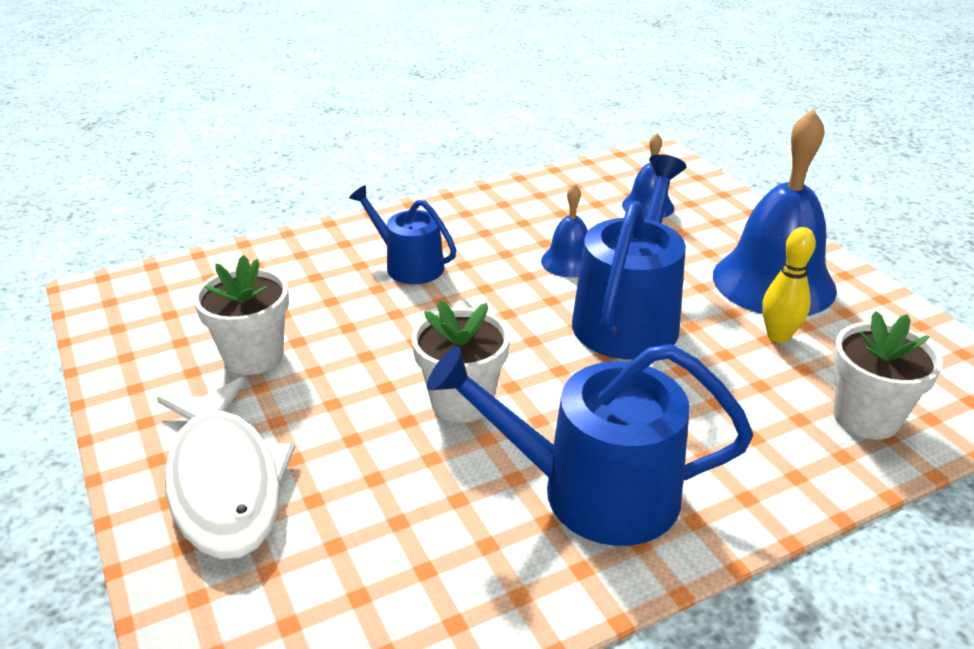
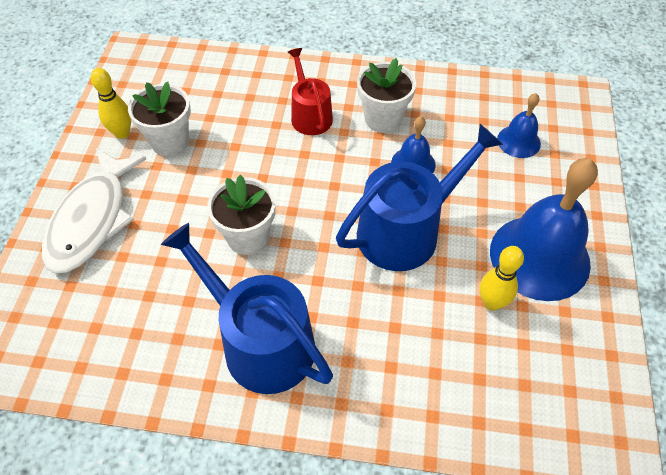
camera: 35 degrees right, 20 degrees up
(172, 375) = (122, 133): none -> yellow bowling pin
(409, 265) = (310, 115): blue watering can -> red watering can
(866, 417) = (480, 400): white flower pot -> white flower pot (383, 119)

